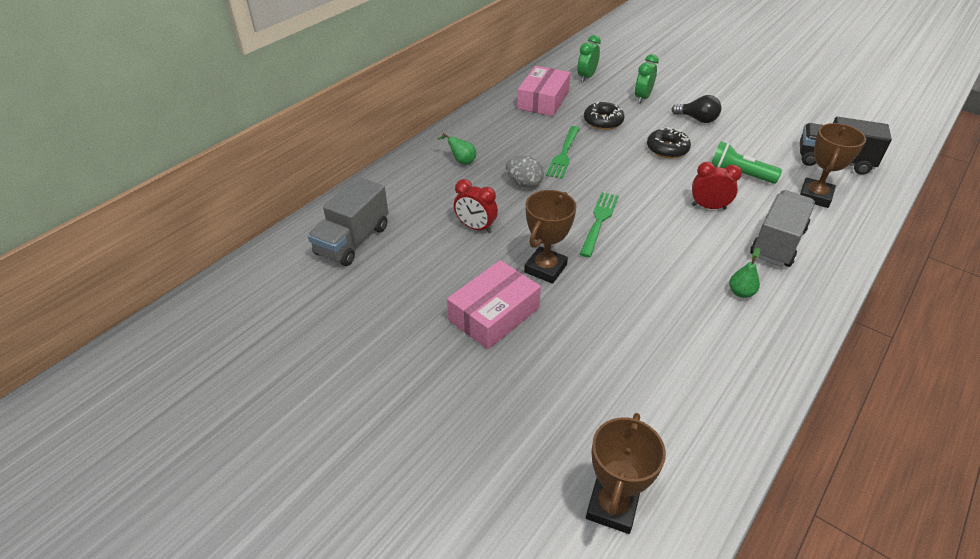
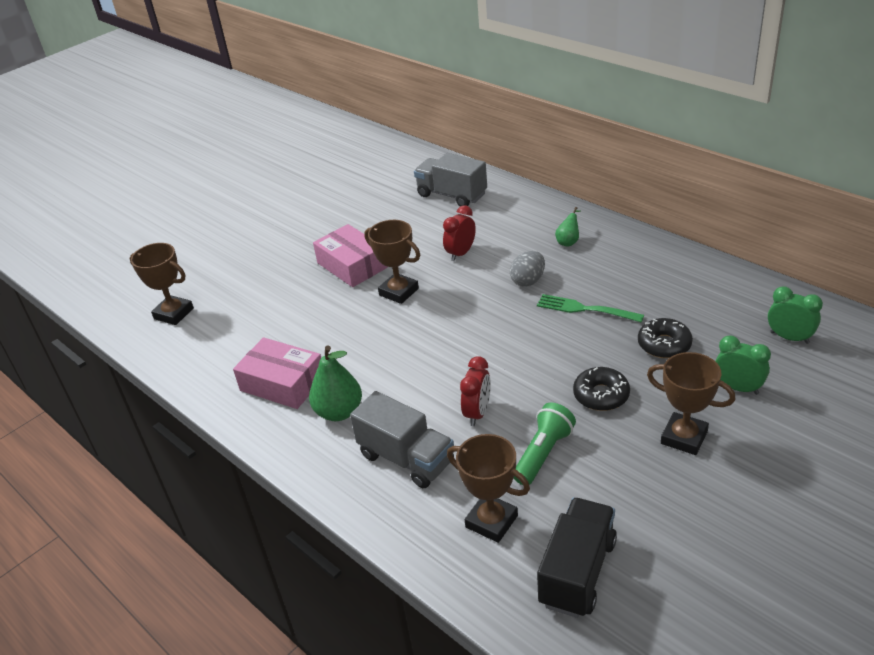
camera: 100 degrees right, 5 degrees down
(543, 100) = (711, 297): pink box -> pink box (283, 383)
(599, 221) = (461, 327): green fork -> none
(697, 119) = (684, 437): black light bulb -> brown trophy
(740, 292) = (339, 412): green pear -> green pear, size x1.81

